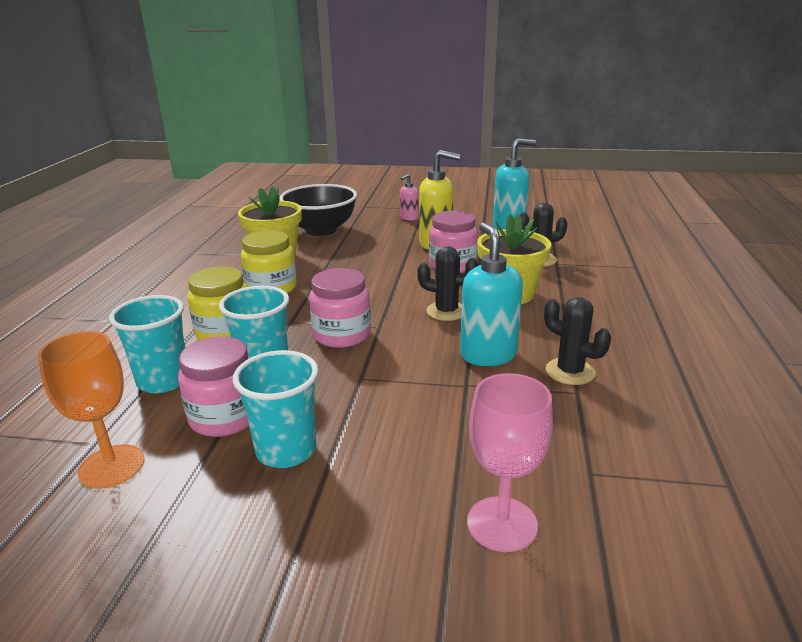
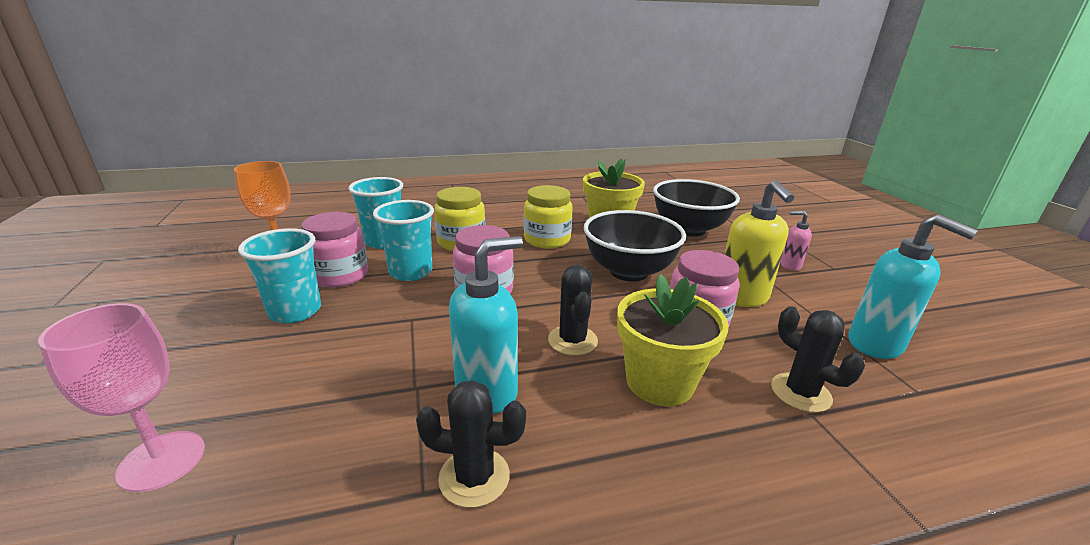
camera: 65 degrees right, 0 degrees up
(367, 269) = (629, 271): none -> black bowl
(570, 372) = (474, 477): black cactus -> black cactus turned 75 degrees clockwise

